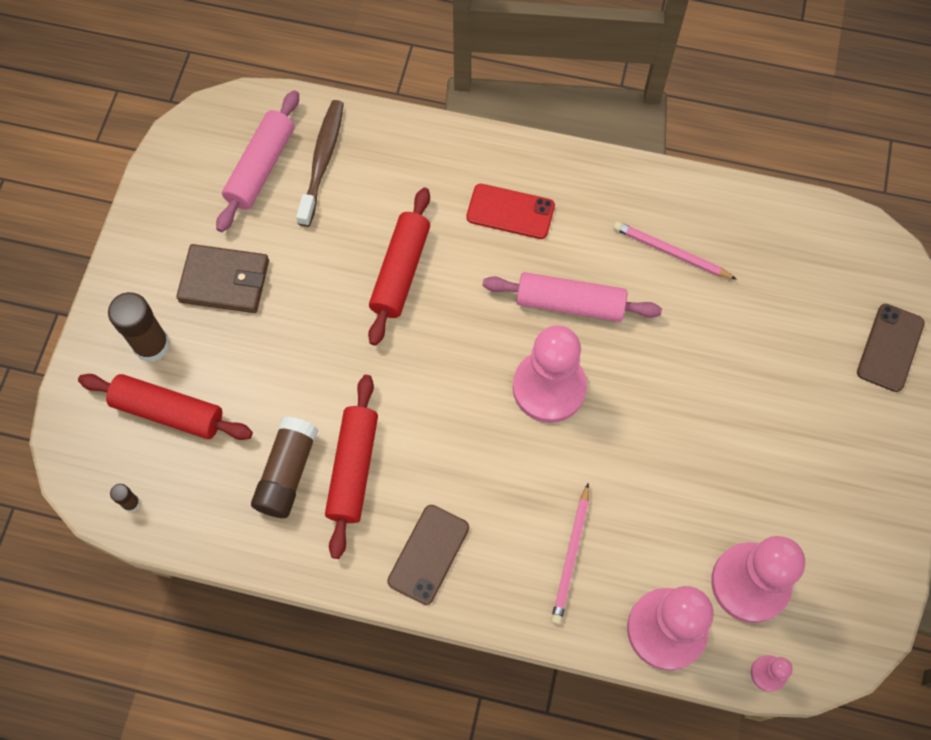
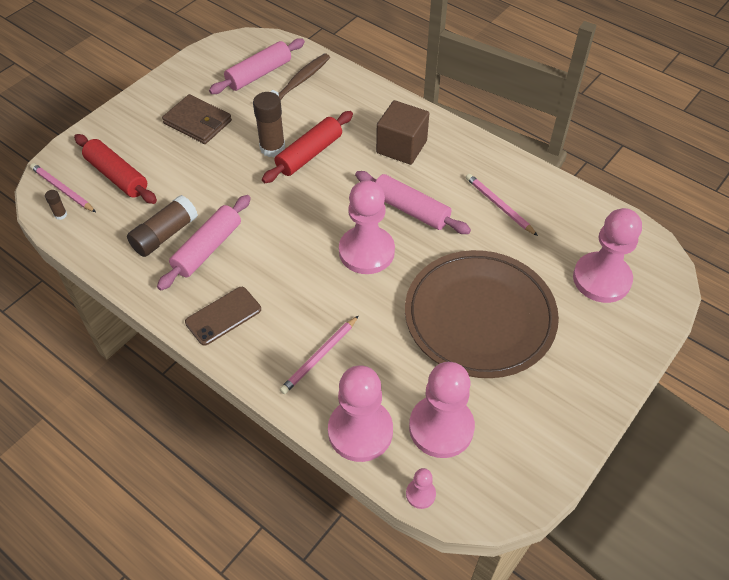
camera: 25 degrees right, 15 degrees down
(108, 464) = (62, 190): none -> pink pencil
(151, 345) = (132, 139): brown glue stick -> brown glue stick (272, 148)
(353, 469) = (207, 248): red rolling pin -> pink rolling pin
(510, 212) = (401, 147): red phone -> brown cube
(723, 420) = (479, 317): none -> brown plate
(832, 308) = (601, 279): none -> pink pawn
(890, 348) = (634, 320): brown phone -> none

